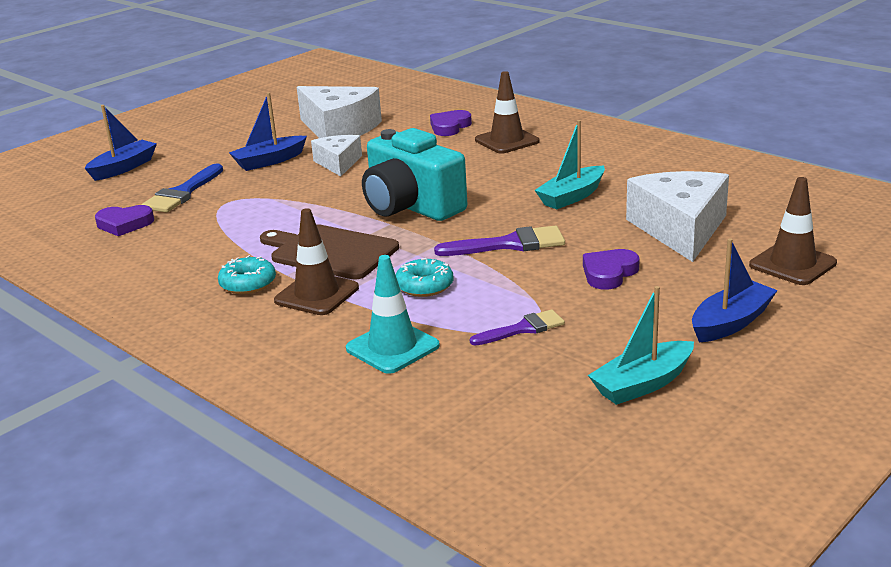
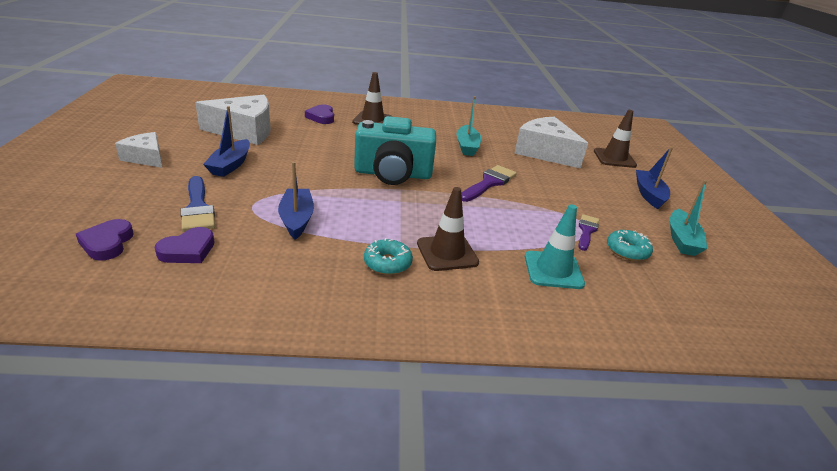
camera: 50 degrees left, 5 degrees up
(124, 168) = (92, 200): blue boat -> blue boat (297, 219)
(330, 252) = (400, 220): brown cutting board -> none
(338, 163) = (289, 155): white cheese -> white cheese (146, 158)
(424, 286) = (495, 223): turquoise donut -> turquoise donut (627, 251)
(609, 273) = (561, 185): purple heart -> purple heart (107, 243)

